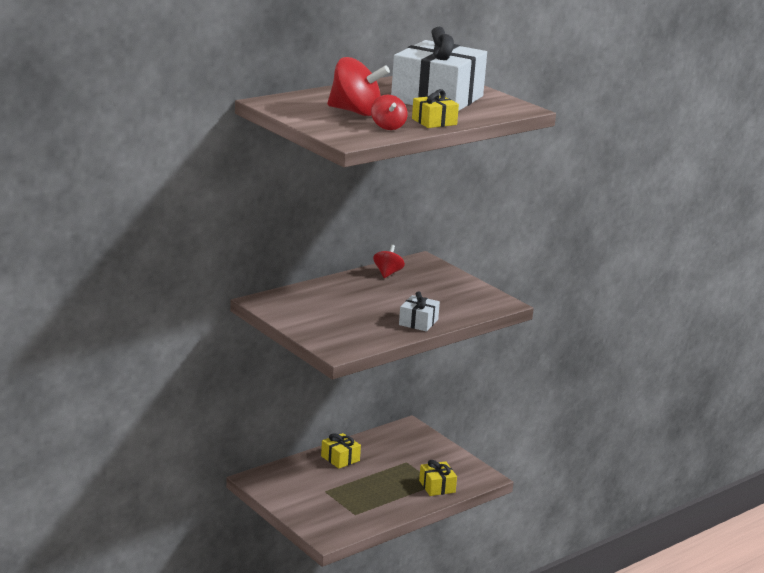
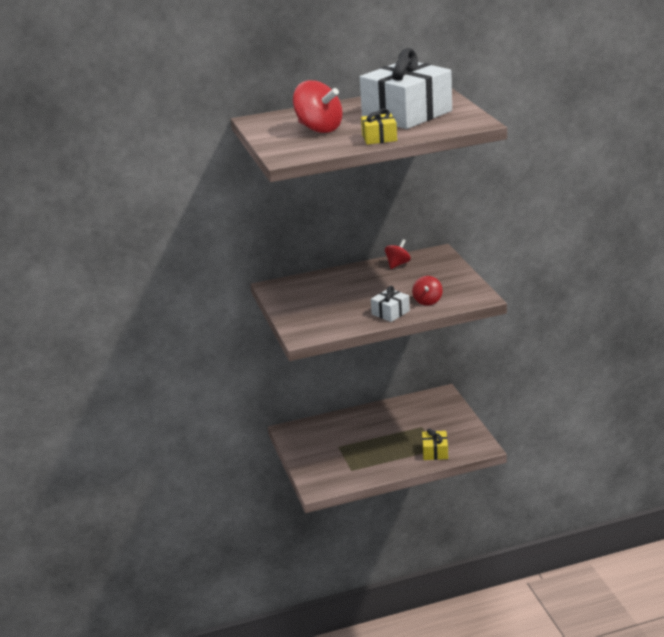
camera: 25 degrees right, 5 degrees up
(340, 458) = (367, 418): yellow gift -> none
(388, 127) = (332, 143): red spinning top -> red spinning top (427, 301)

